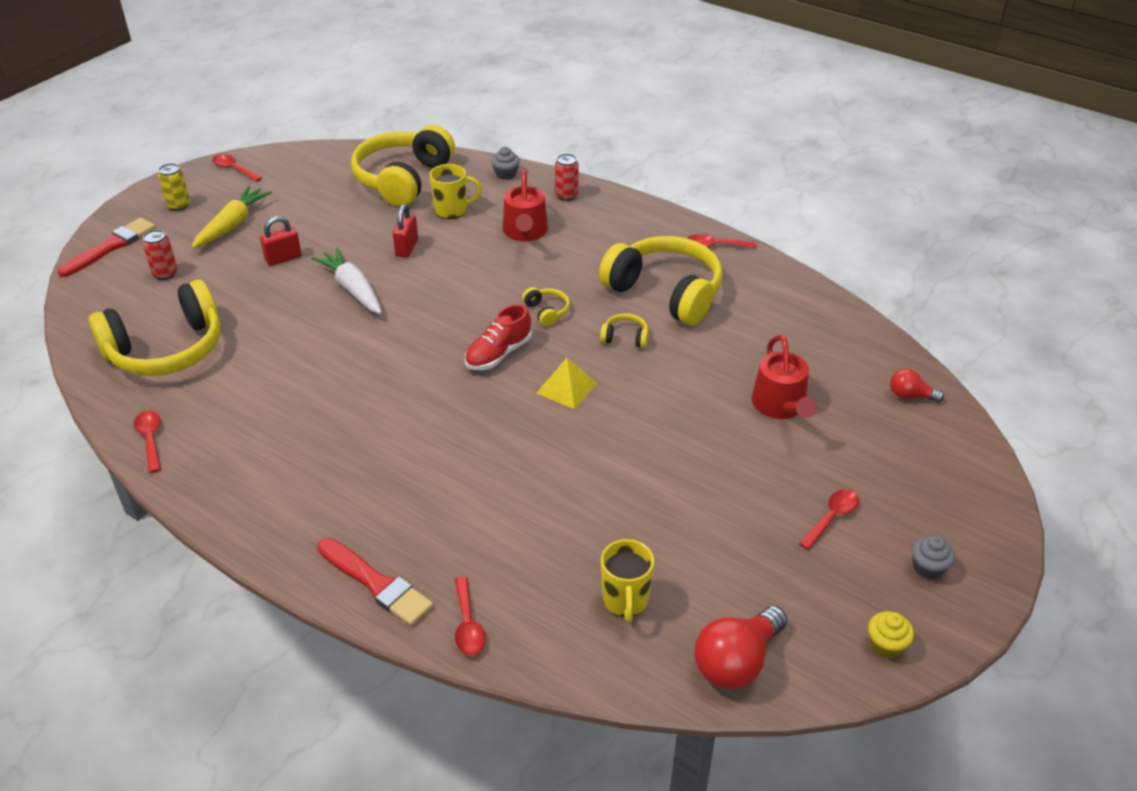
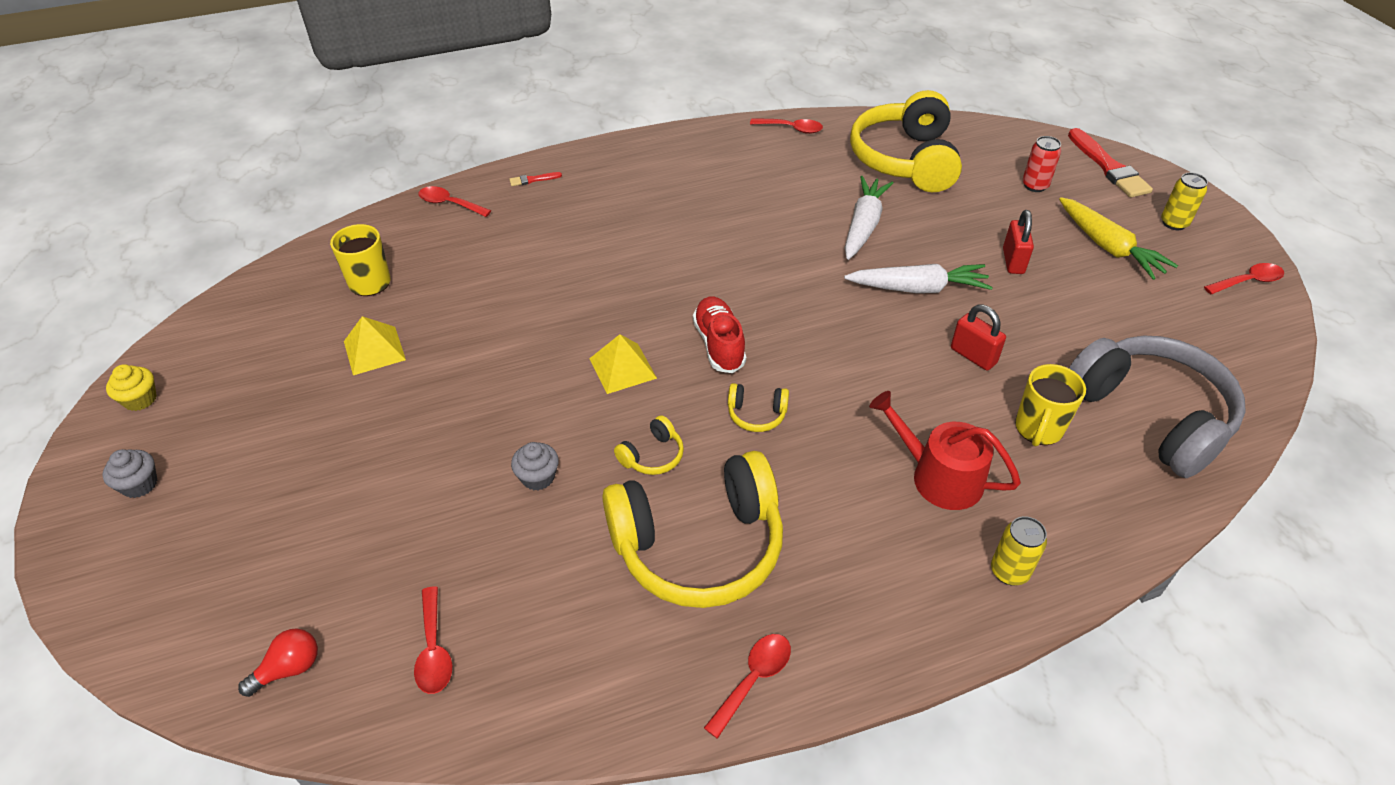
camera: 125 degrees right, 5 degrees up
(291, 339) = (863, 226): none -> white carrot
(376, 584) = (533, 180): red brush -> red brush, size x0.44
(403, 179) = (1150, 415): yellow headphones -> grey headphones
(506, 174) = (1112, 530): grey cupcake -> grey cupcake (538, 477)
(566, 195) = (1009, 571): red can -> yellow can
(688, 534) = (374, 350): none -> yellow pyramid
(736, 662) = (251, 309): red light bulb -> none
(780, 405) = (419, 522): red watering can -> none
(831, 518) = (265, 456): red spoon -> red spoon (434, 650)

